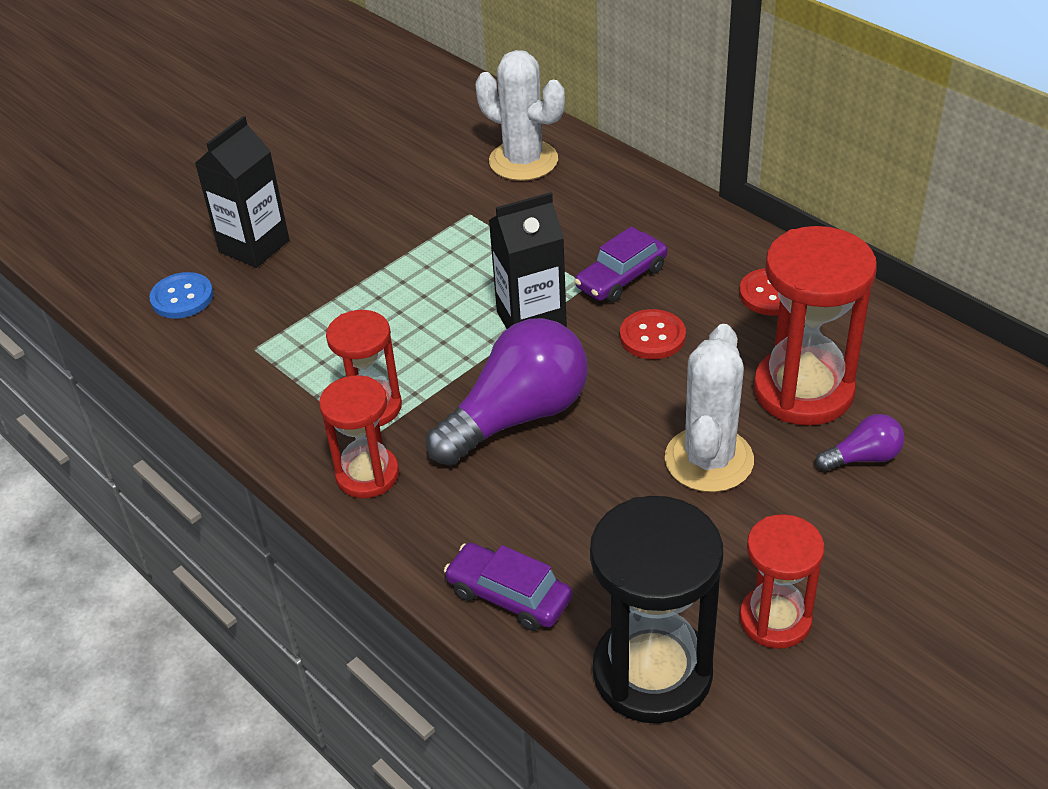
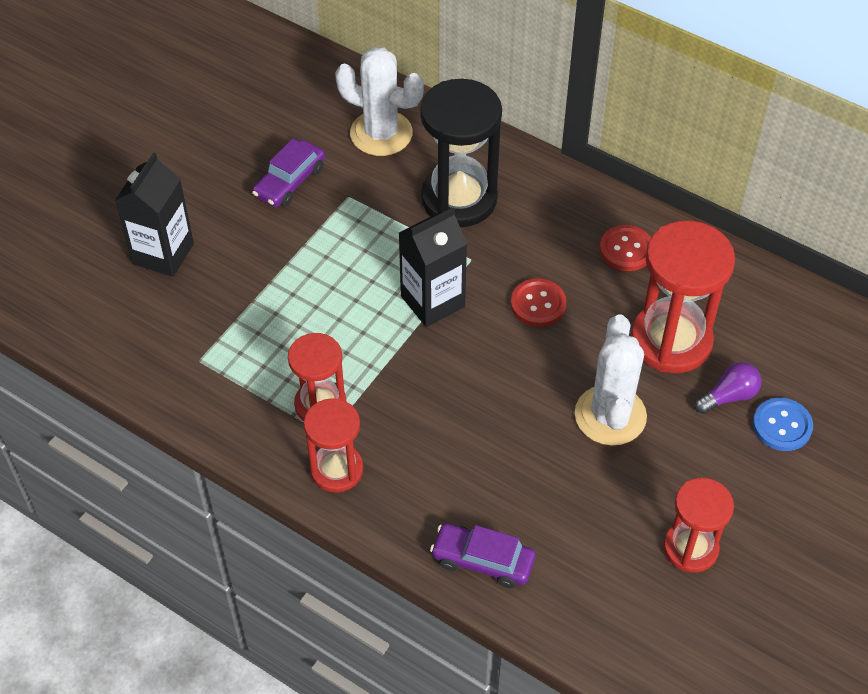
camera: 15 degrees left, 10 degrees up
(182, 297) = (115, 316): blue button -> blue button (782, 425)
(517, 416) = (445, 397): purple light bulb -> none
(621, 278) = (498, 248): purple car -> purple car (290, 182)
(652, 672) = (609, 607): black hourglass -> black hourglass (459, 199)

